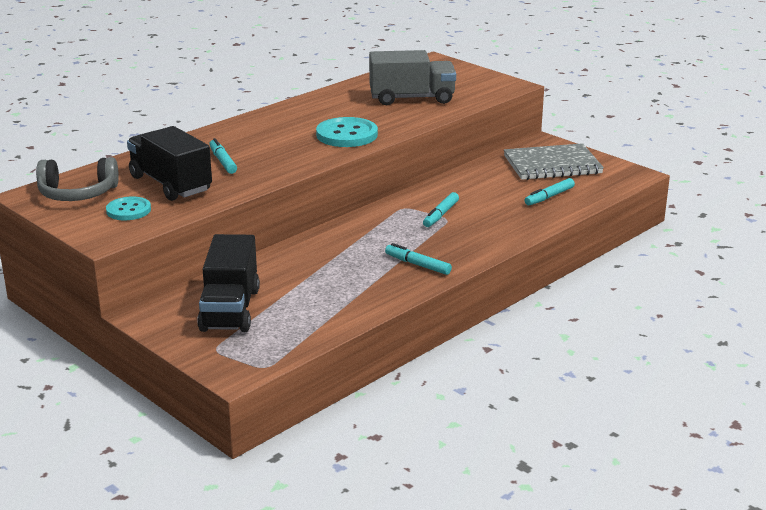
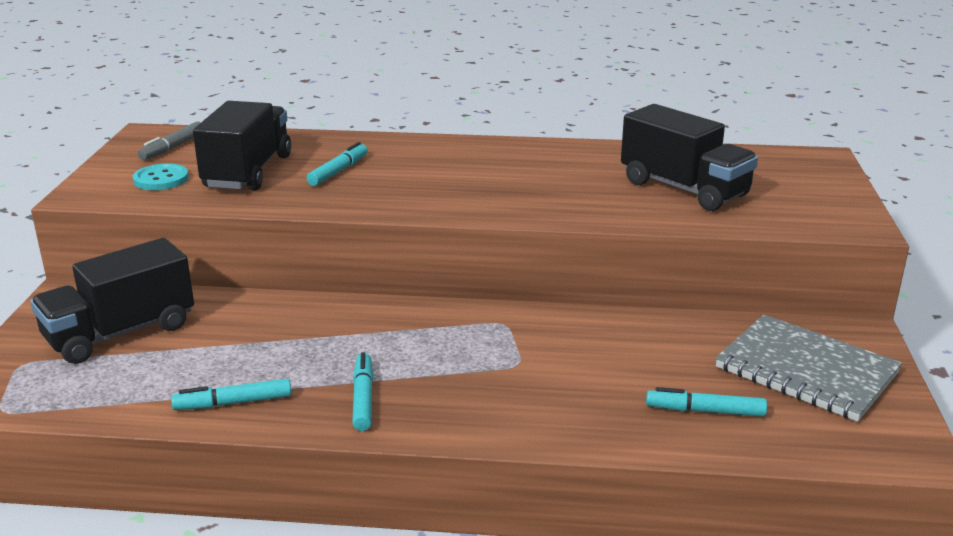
camera: 50 degrees right, 0 degrees up
(77, 194) = (173, 147): grey headphones -> grey marker
(347, 135) = (512, 197): turquoise button -> none
(411, 98) = (683, 189): grey truck -> black truck
(440, 215) = (521, 355): turquoise marker -> turquoise marker (233, 403)

